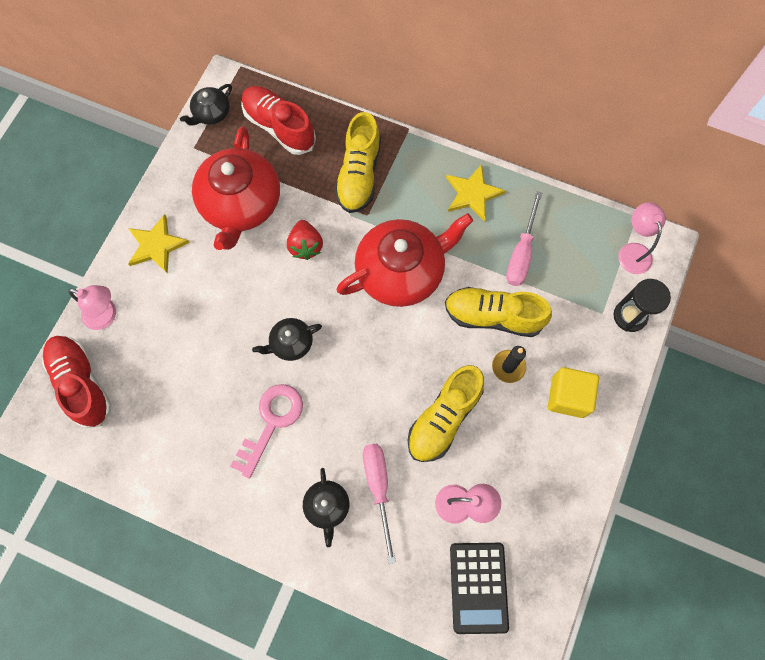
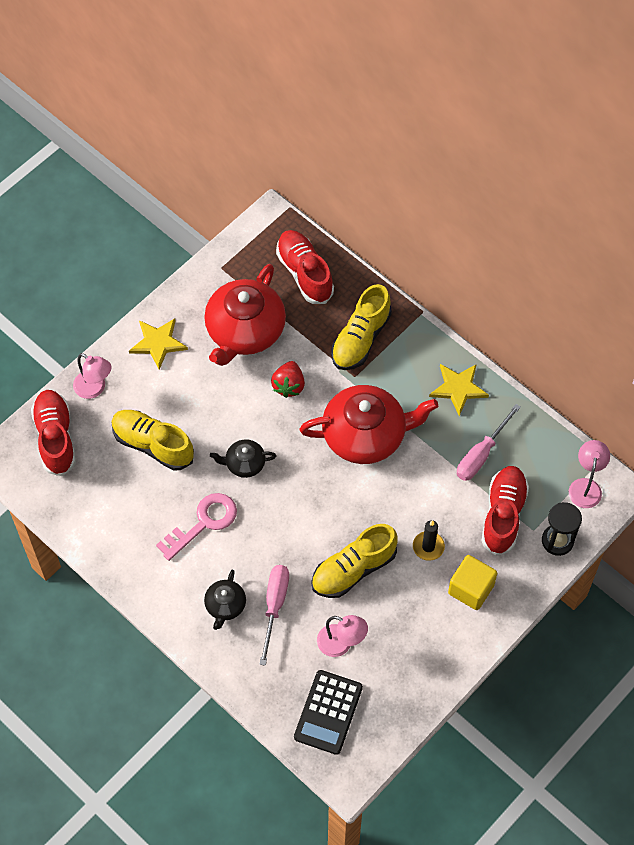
camera: 20 degrees right, 10 degrees down
(211, 113) = (248, 242): black teapot -> none
(493, 316) = (432, 500): yellow shoe -> yellow shoe (153, 445)
(567, 308) = (503, 515): none -> red shoe

